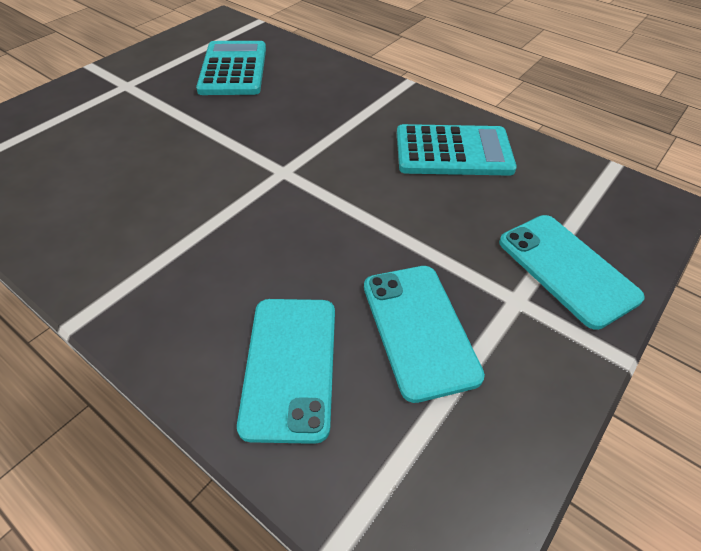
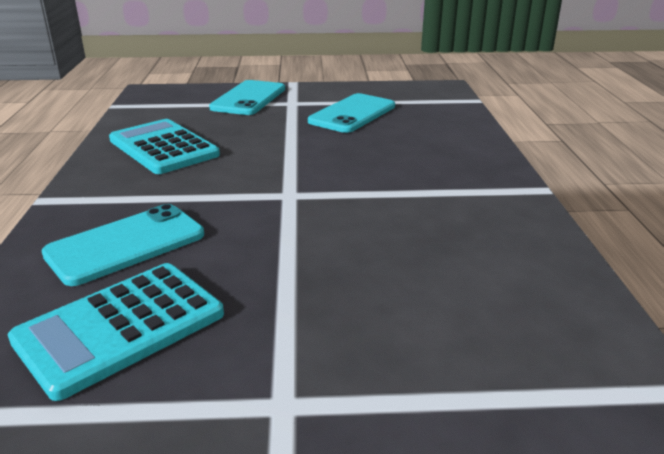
camera: 130 degrees left, 20 degrees down
(290, 366) = (430, 129): turquoise phone -> turquoise phone (126, 244)

